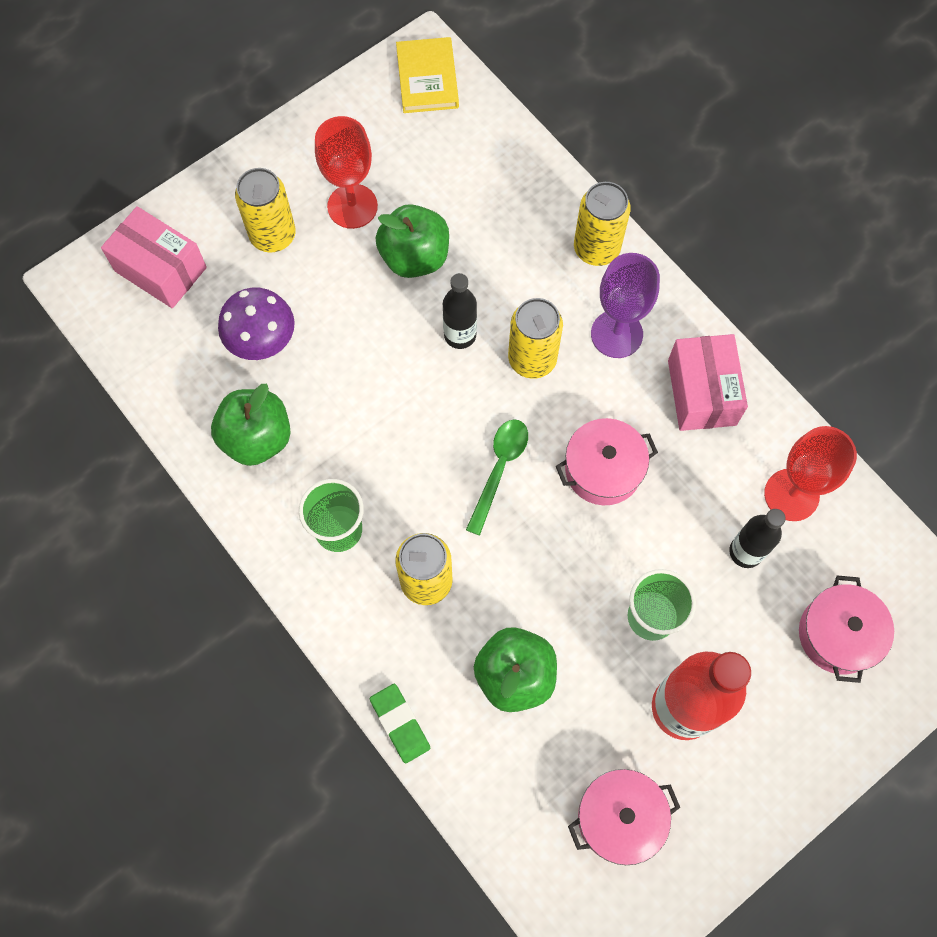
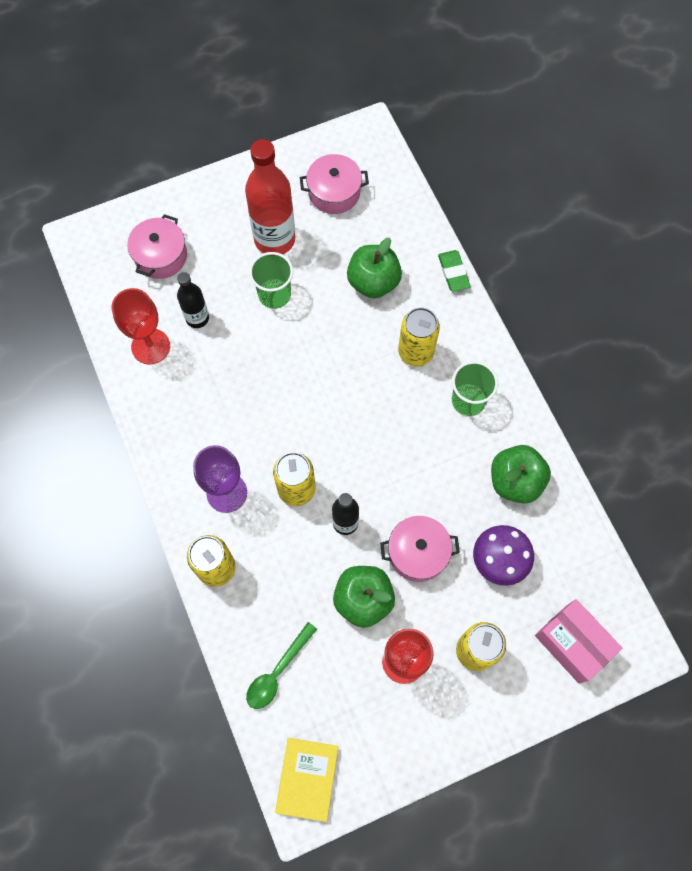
camera: 165 degrees left, 0 degrees up
(499, 469) = (345, 414): green spoon -> green spoon (277, 672)
(603, 469) = (272, 395): pink pot -> pink pot (418, 552)
(701, 392) = (182, 432): pink box -> none

